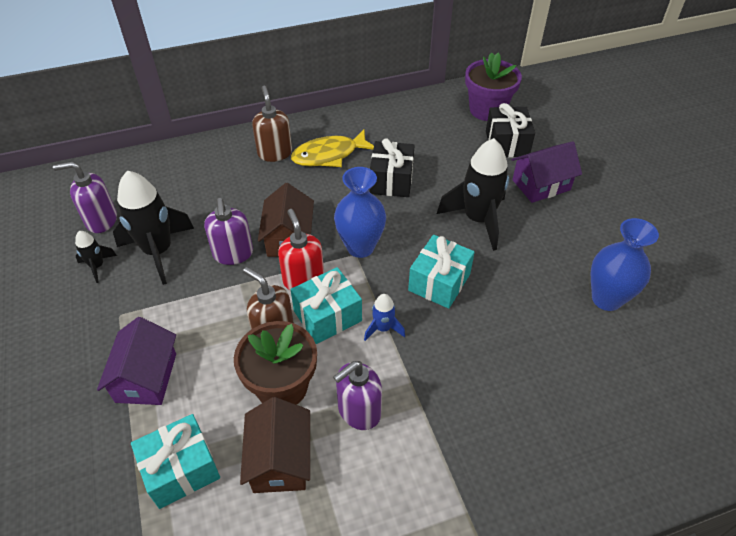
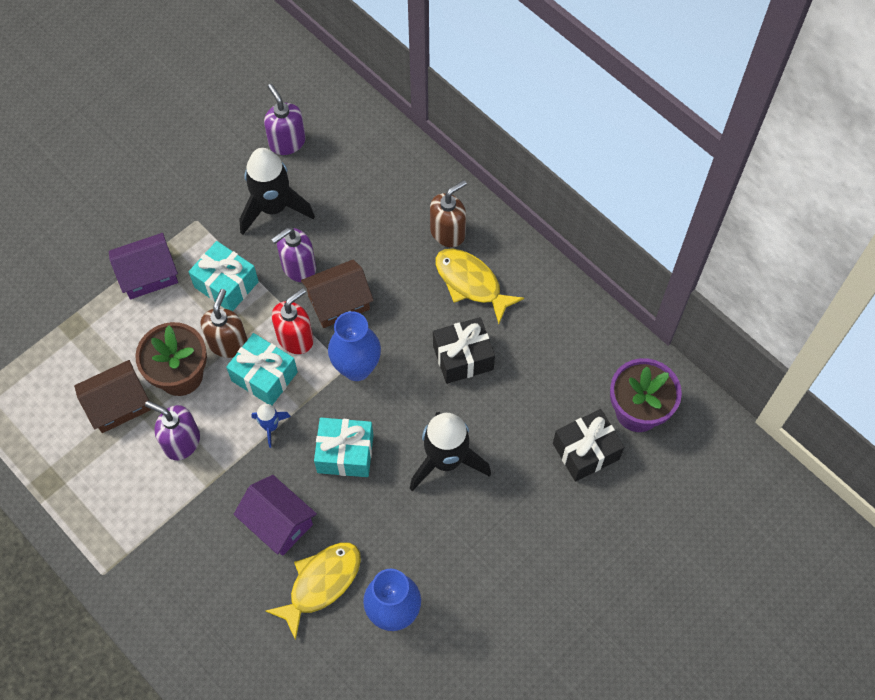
camera: 65 degrees right, 15 degrees up
(97, 266) = (236, 173): black rocket -> none
(181, 469) = (86, 342): turquoise gift -> turquoise gift (226, 284)
(541, 185) = (532, 507): purple house -> purple house (278, 522)
(562, 342) = (321, 583): none -> yellow fish

